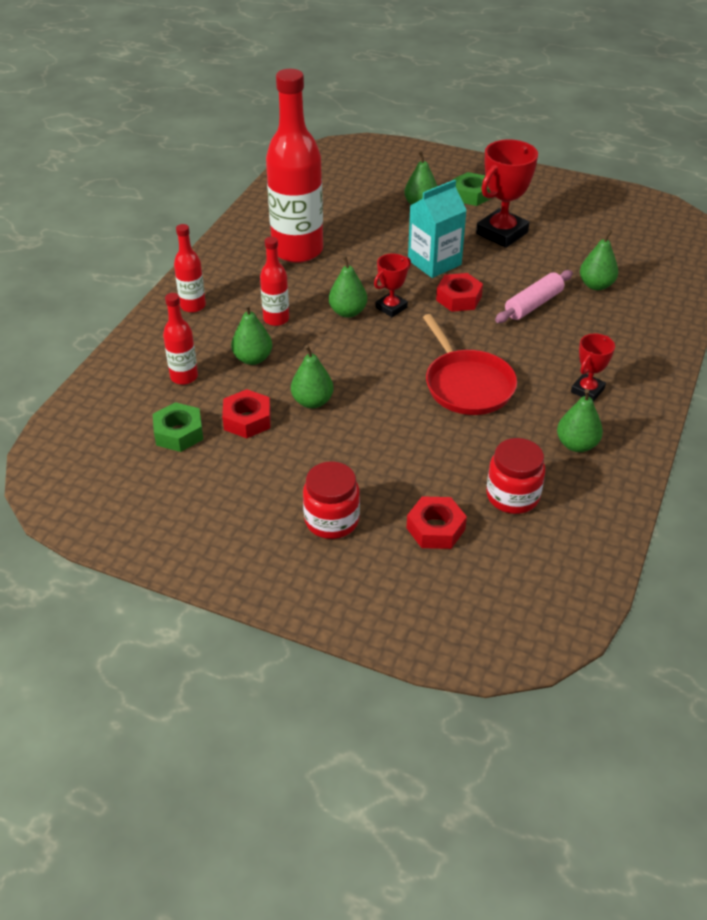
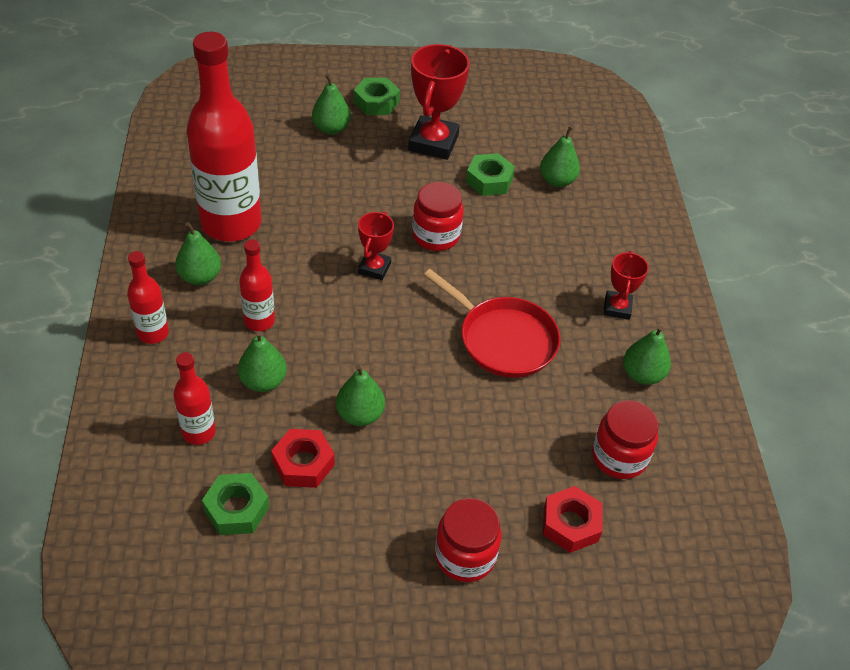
camera: 30 degrees left, 5 degrees up
(348, 312) = (332, 288): green pear -> green pear (200, 277)
(434, 262) = (386, 198): turquoise carton -> none
(458, 298) = (436, 235): red nut -> red jar
(533, 271) = (489, 180): none -> green nut
(533, 304) = (512, 221): pink rolling pin -> none

